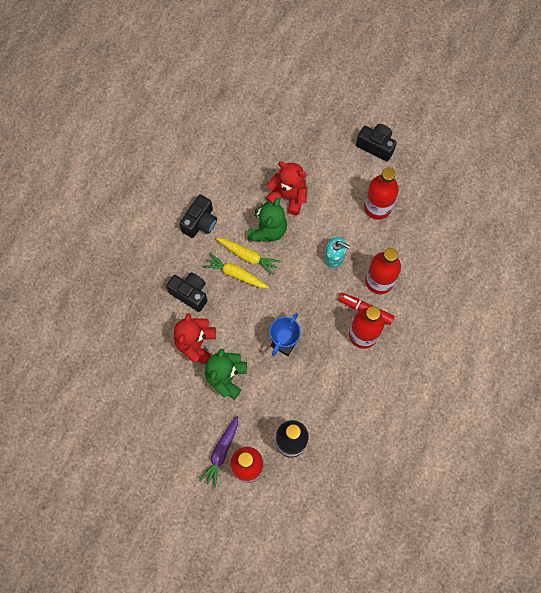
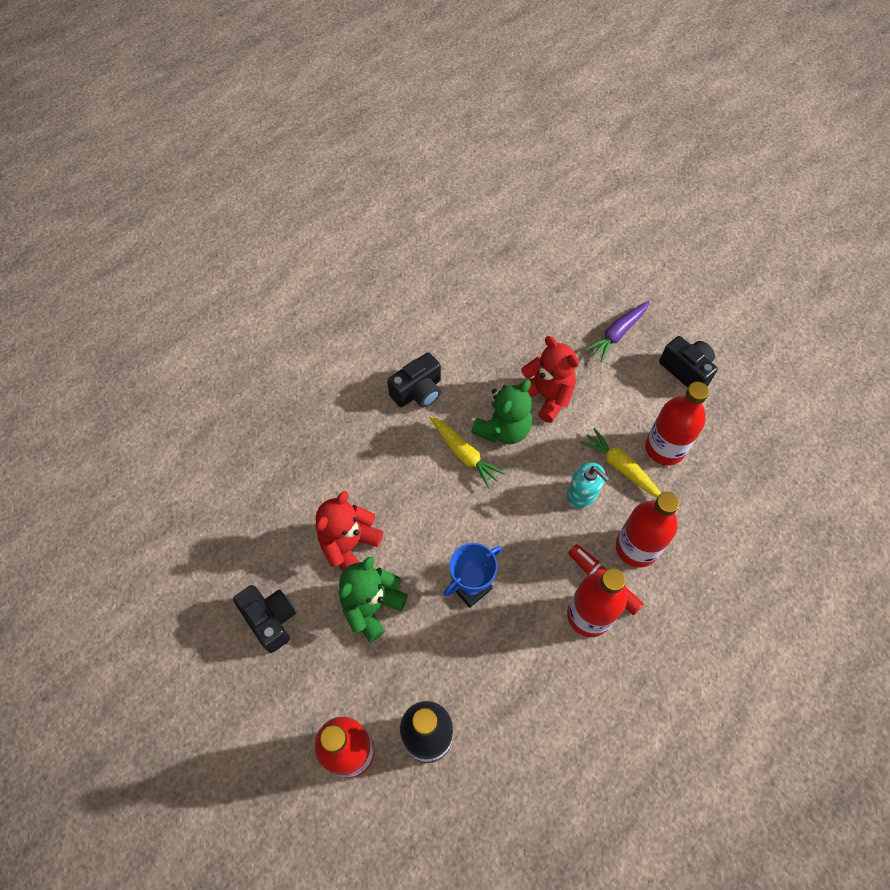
camera: 20 degrees right, 10 degrees down
(190, 293) = (368, 476): black camera -> black camera (270, 620)
(221, 452) = (322, 713): purple carrot -> purple carrot (617, 334)
(235, 274) = (439, 471): yellow carrot -> yellow carrot (621, 467)

